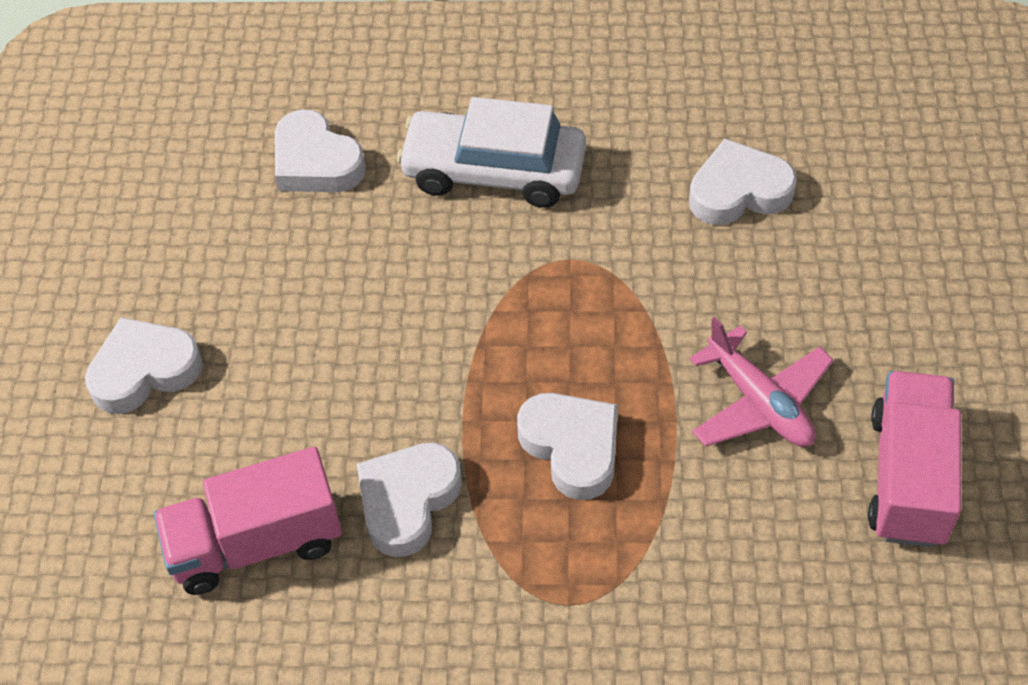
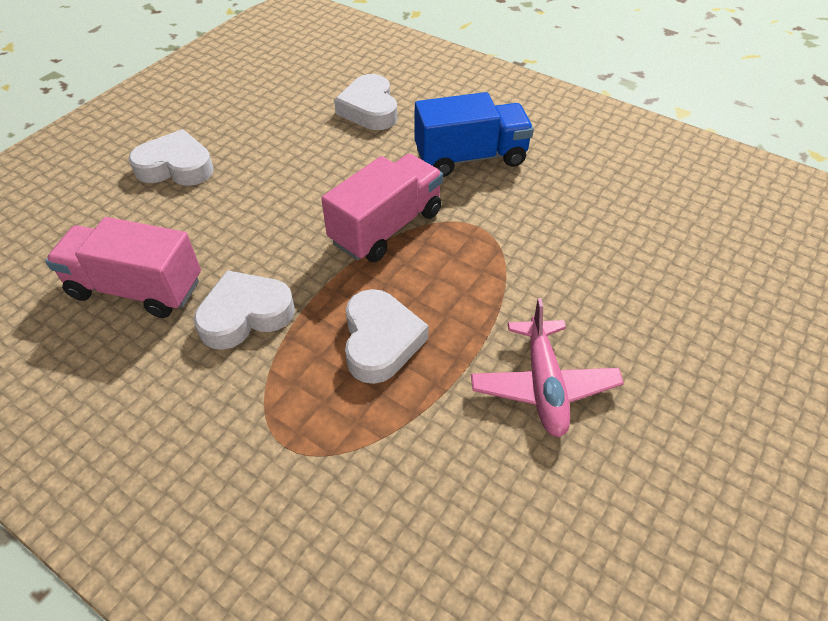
camera: 30 degrees right, 5 degrees down
(493, 172) = (470, 157): white car -> blue truck
(739, 191) = (632, 240): white heart -> none
(908, 477) = (630, 513): pink truck -> pink truck (386, 227)

